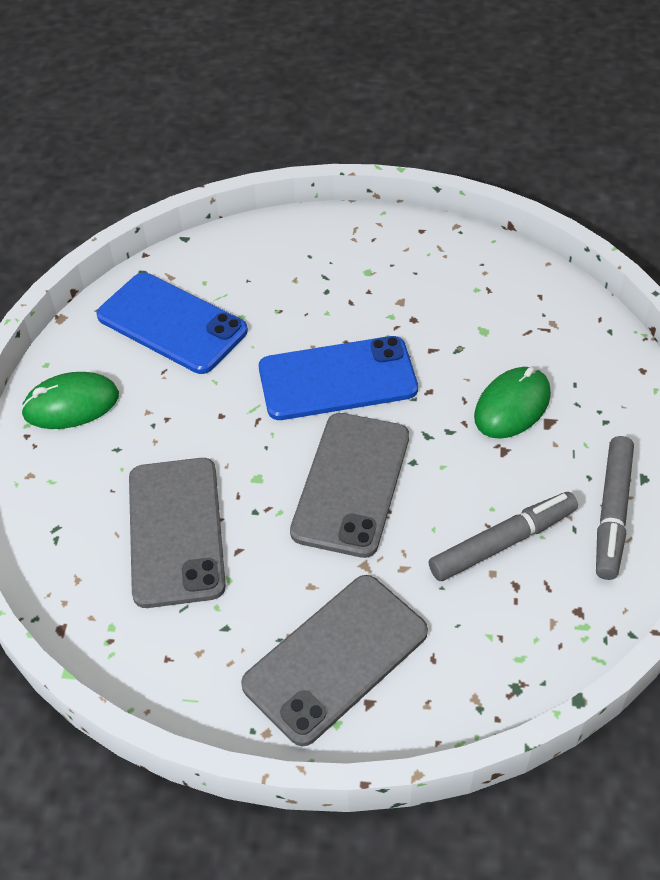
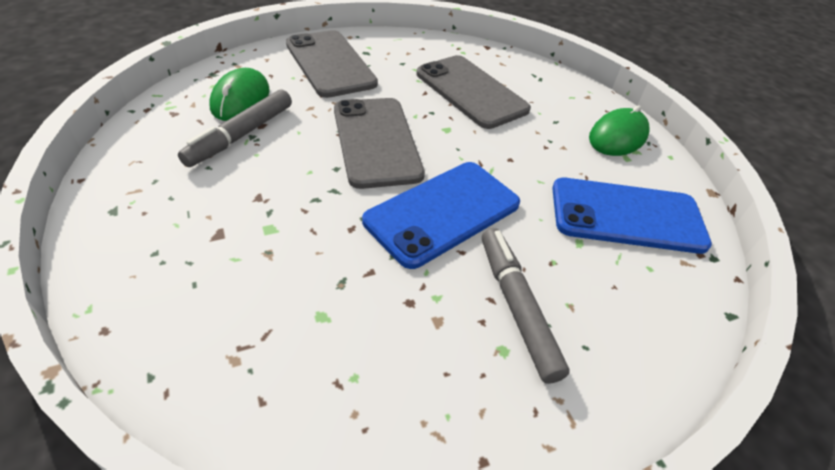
camera: 145 degrees right, 5 degrees down
(335, 658) = (330, 64): grey phone -> grey phone turned 45 degrees counterclockwise
(512, 406) = (261, 238): green mouse -> green mouse (240, 99)
(612, 513) = (147, 175): grey marker -> grey marker (517, 307)

